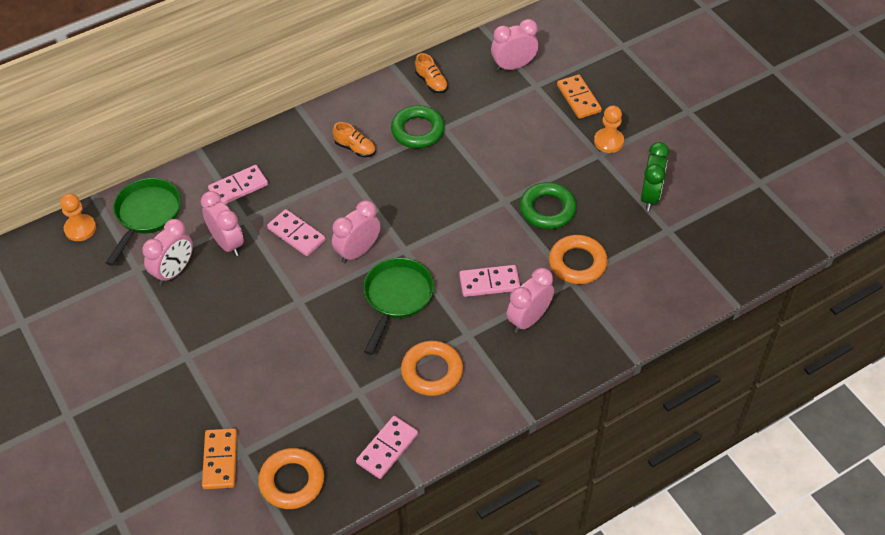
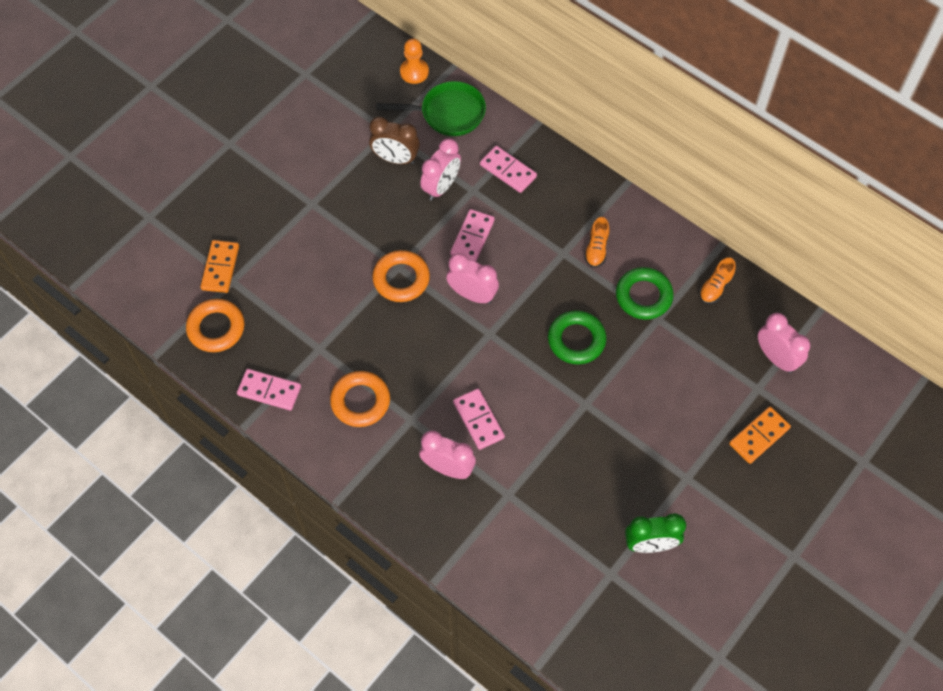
camera: 70 degrees right, 10 degrees up
(174, 271) = (395, 159): pink clock -> brown clock
(220, 460) = (220, 268): orange domino -> orange domino turned 60 degrees counterclockwise
(397, 298) = (431, 345): green pan -> none
(547, 209) = (591, 447): green ring -> green ring (576, 340)
(577, 263) = (533, 494): orange ring -> orange ring (401, 279)
(608, 141) = (710, 483): orange pawn -> none

